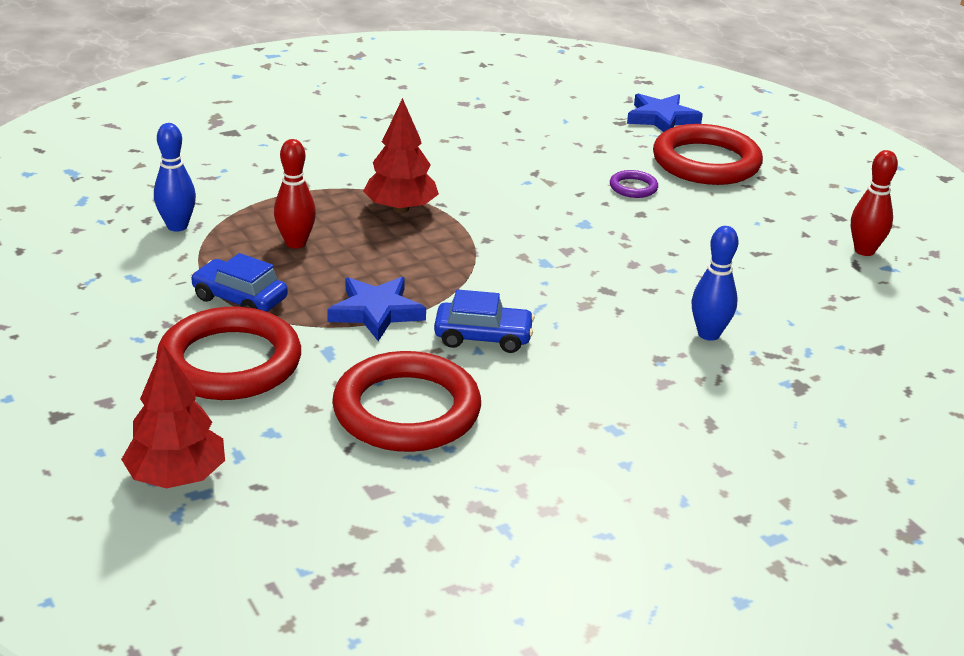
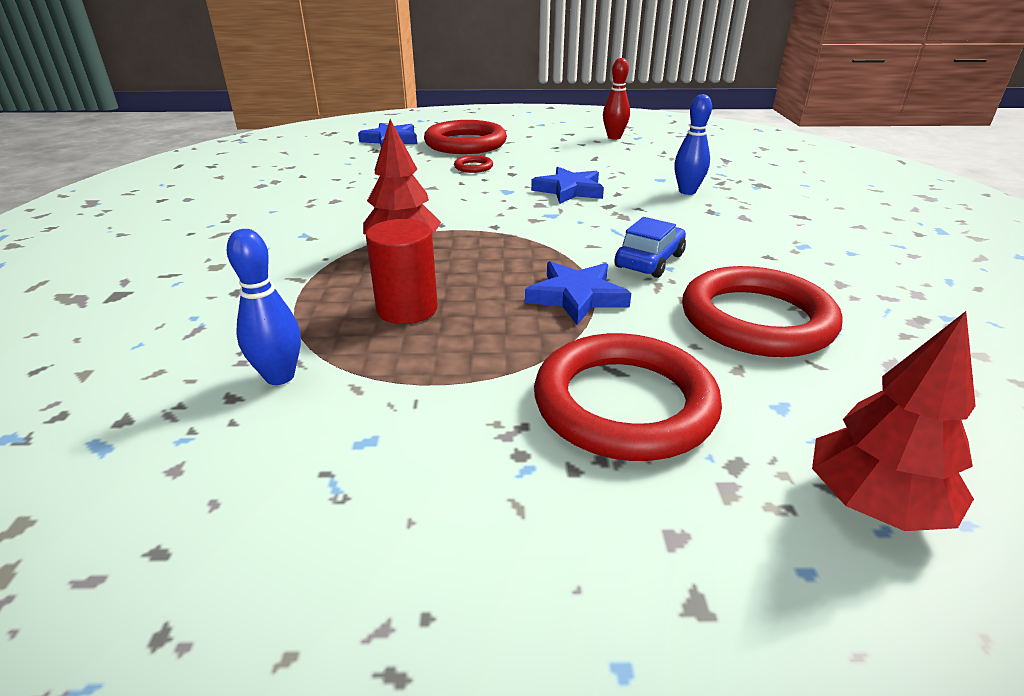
camera: 60 degrees left, 0 degrees up
(240, 299) = (491, 367): blue car -> none
(295, 243) = (407, 309): red bowling pin -> red cylinder
(626, 258) = (569, 190): none -> blue star
(633, 187) = (473, 167): purple ring -> red ring

